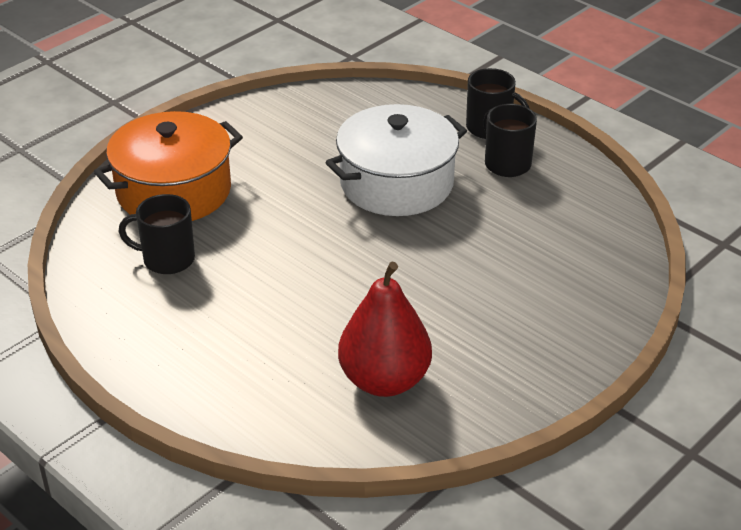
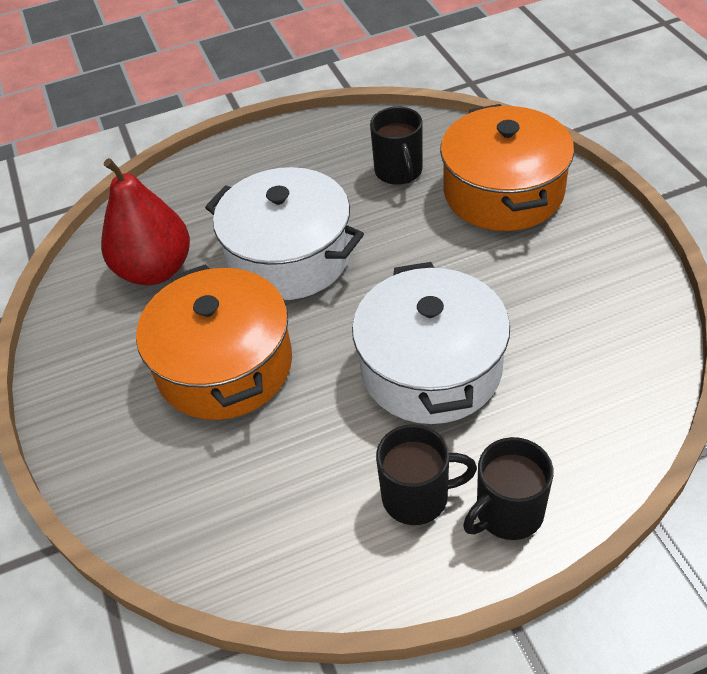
camera: 120 degrees right, 10 degrees up
(167, 259) = (399, 172): black mug -> black mug turned 135 degrees clockwise
(318, 294) = (289, 256): none -> white pot
(464, 288) = (224, 365): none -> orange pot

